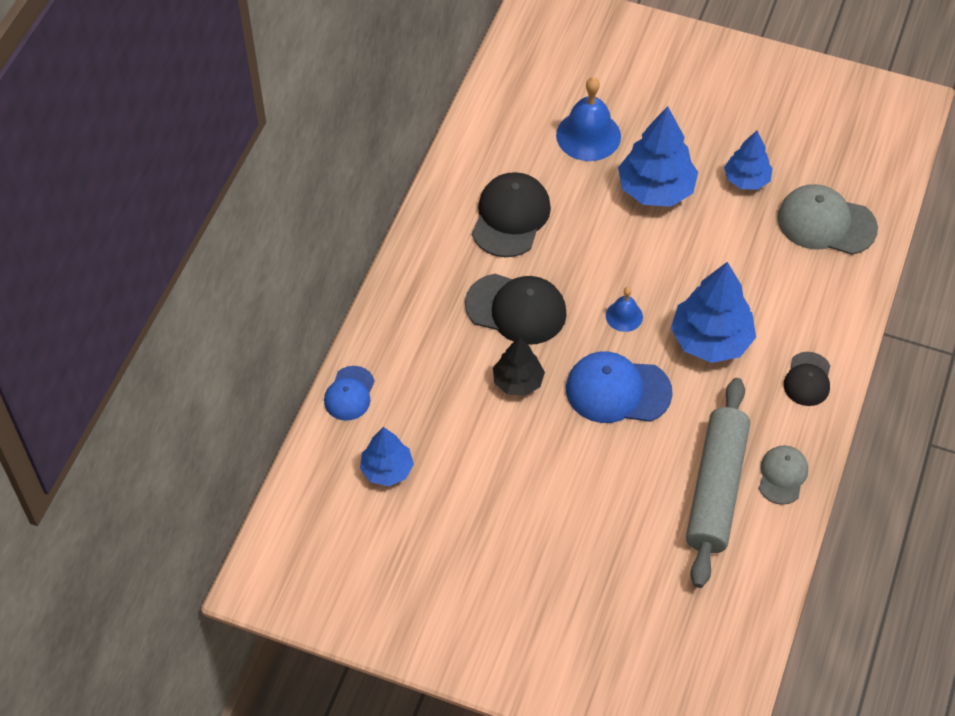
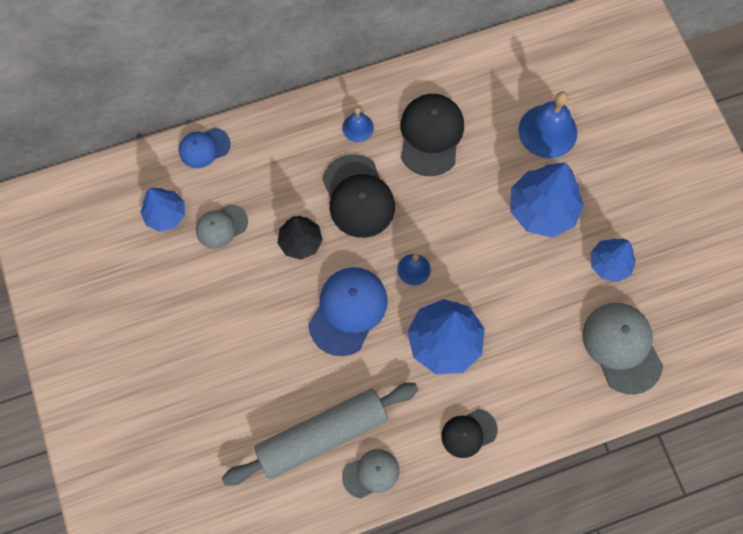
camera: 50 degrees right, 15 degrees up
(443, 432) = (221, 226): none -> grey cap
(449, 264) = (358, 127): none -> blue bell
(510, 217) = (431, 135): black cap -> black cap turned 60 degrees counterclockwise
(617, 390) = (348, 311): blue cap -> blue cap turned 60 degrees clockwise

